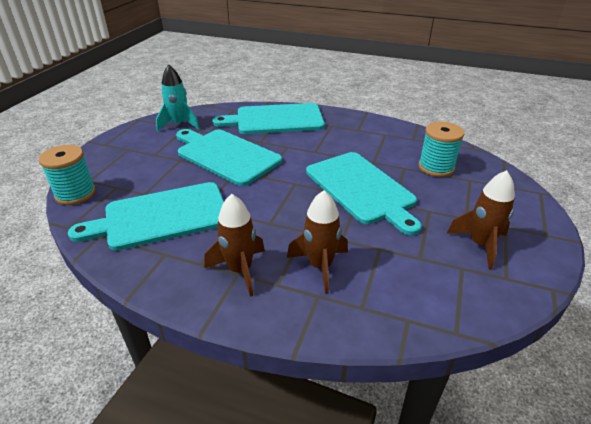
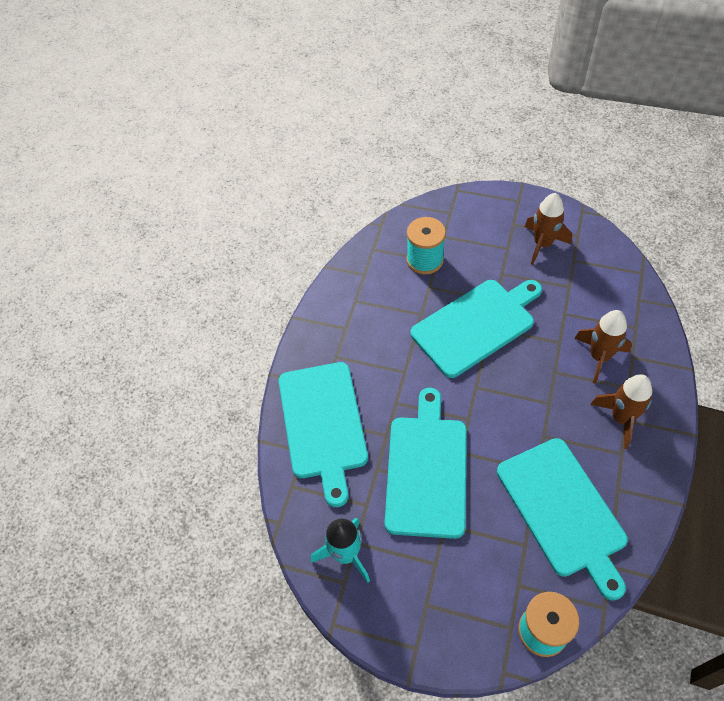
camera: 90 degrees left, 20 degrees up
(226, 155) = (426, 470): turquoise cutting board -> turquoise cutting board turned 150 degrees clockwise

